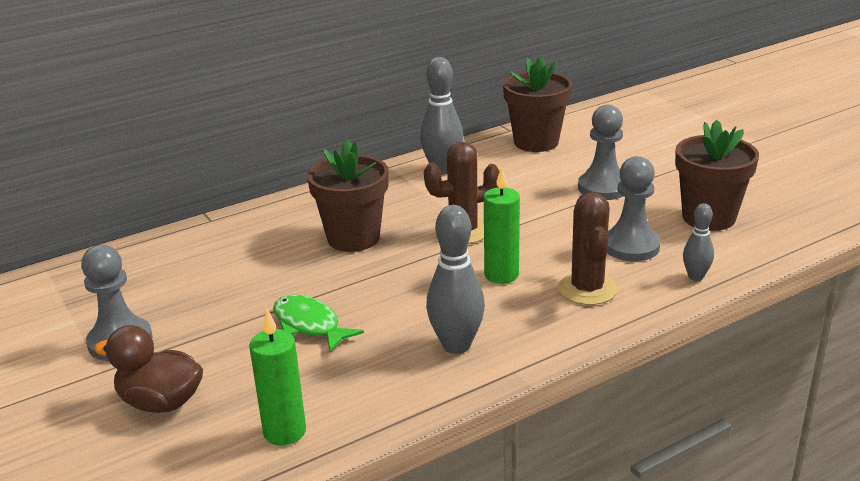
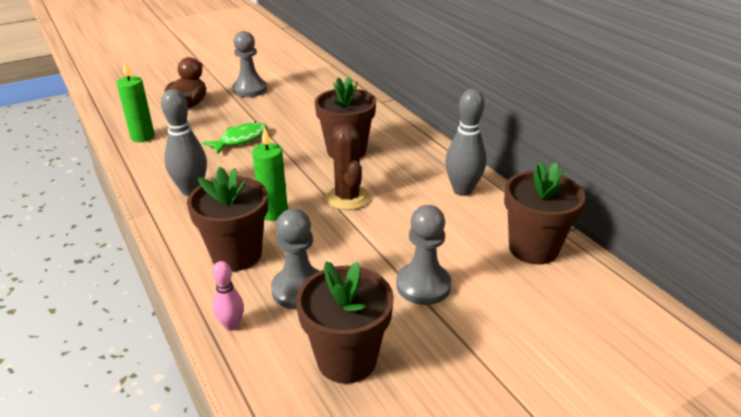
camera: 90 degrees right, 5 degrees up
(587, 289) = (236, 255): brown cactus -> brown flower pot
(695, 277) = (231, 325): grey bowling pin -> pink bowling pin

